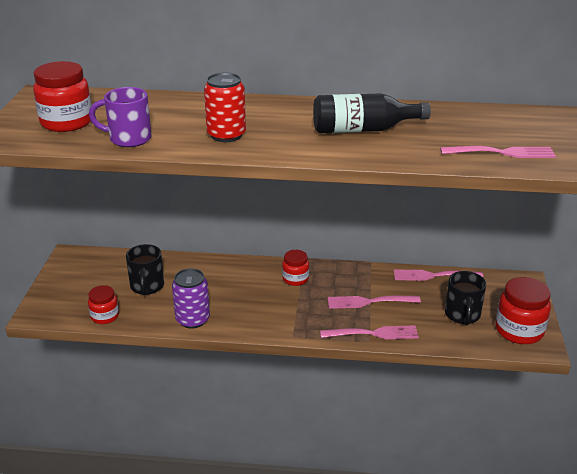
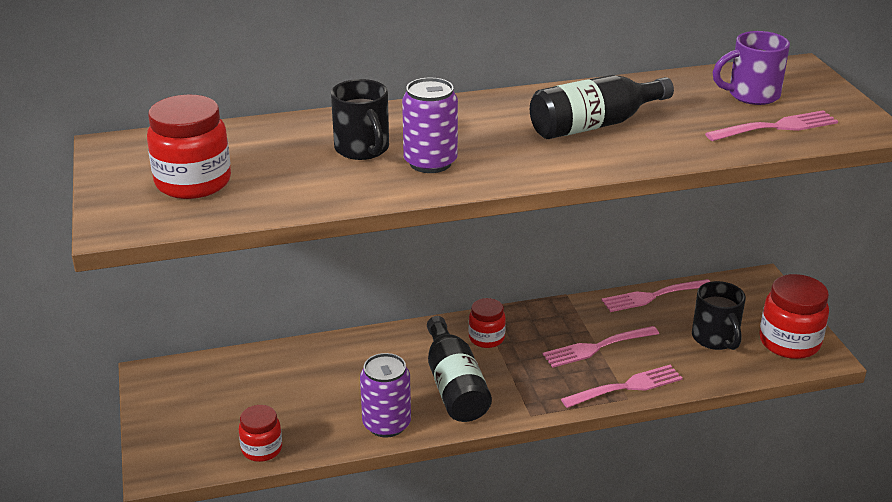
camera: 20 degrees left, 0 degrees up
(128, 139) = (303, 191): purple mug -> purple mug (751, 95)
(147, 287) = (294, 394): black mug -> black mug (362, 149)
(226, 135) = (430, 162): red can -> purple can
(253, 305) = (454, 386): none -> black bottle

